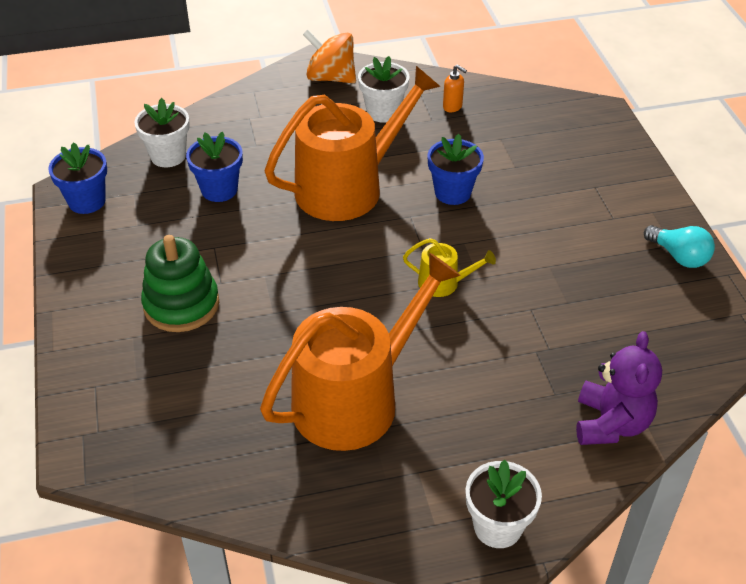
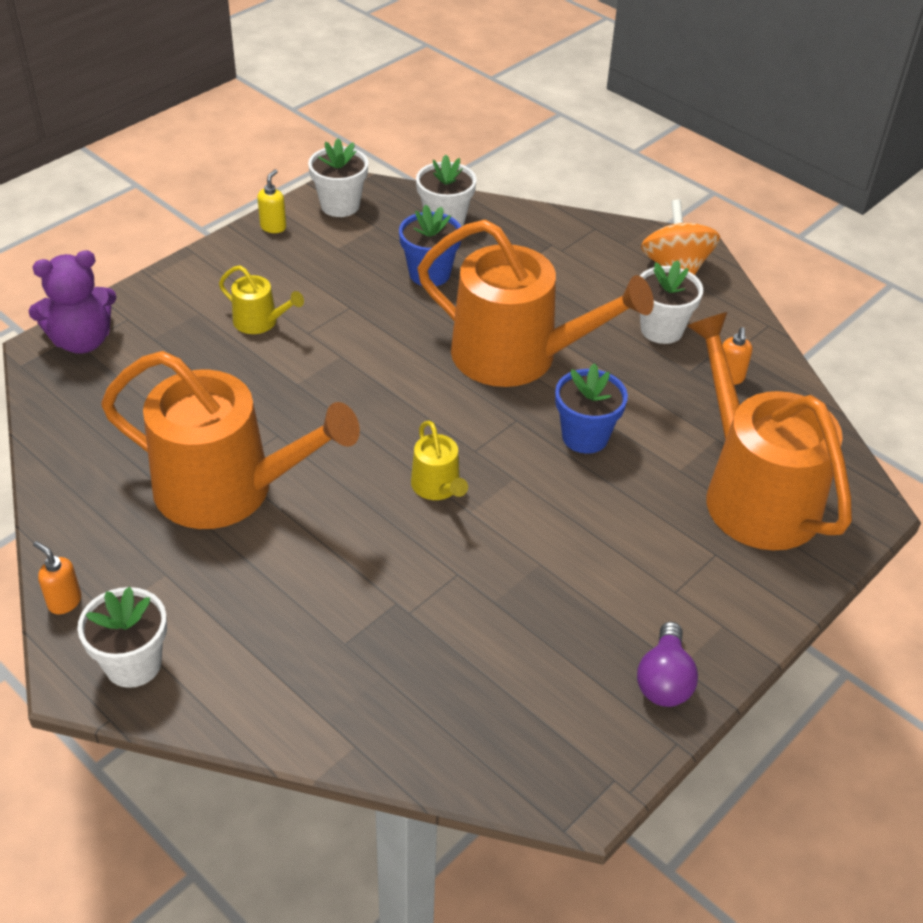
camera: 55 degrees right, 0 degrees up
(71, 250) = (273, 227): none -> yellow soap dispenser
(87, 201) = (340, 205): blue flower pot -> white flower pot
(181, 304) = (260, 322): green stacking toy -> yellow watering can
(402, 550) = (64, 602): none -> orange soap dispenser
(558, 147) = (753, 493): none -> orange watering can
(611, 423) = (335, 709): purple teddy bear -> purple teddy bear (82, 341)
(679, 256) = (664, 680): turquoise light bulb -> purple light bulb

